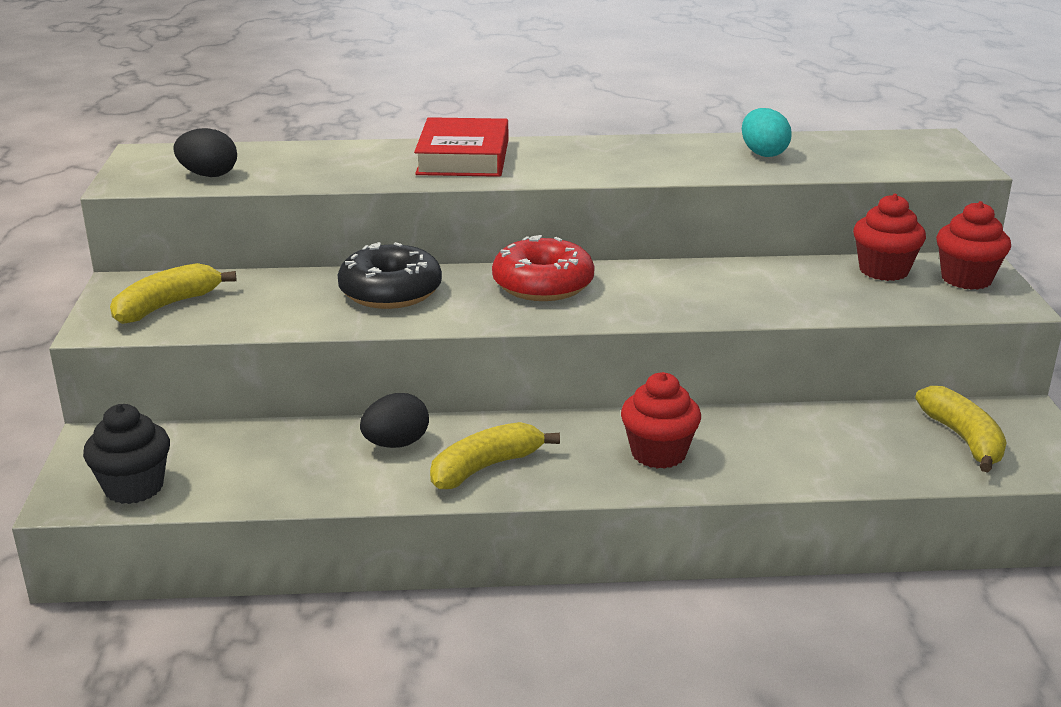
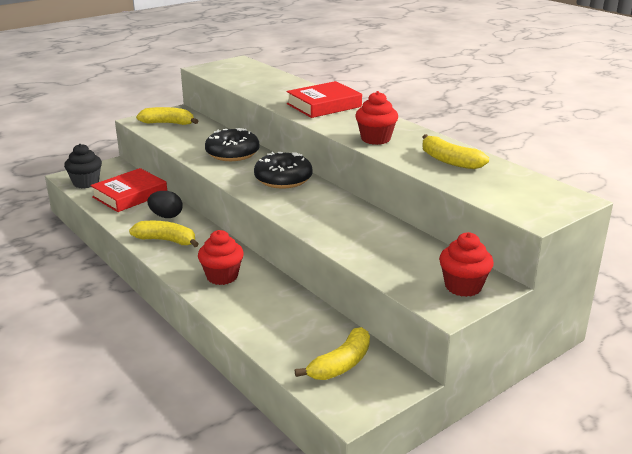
camera: 55 degrees right, 0 degrees up
(208, 175) = (230, 75): black egg -> none
(263, 456) = (130, 195): none -> red book
(543, 285) = (283, 179): red donut -> black donut
(763, 153) = (449, 161): turquoise egg -> yellow banana
(883, 270) = (434, 258): red cupcake -> red cupcake (375, 139)

